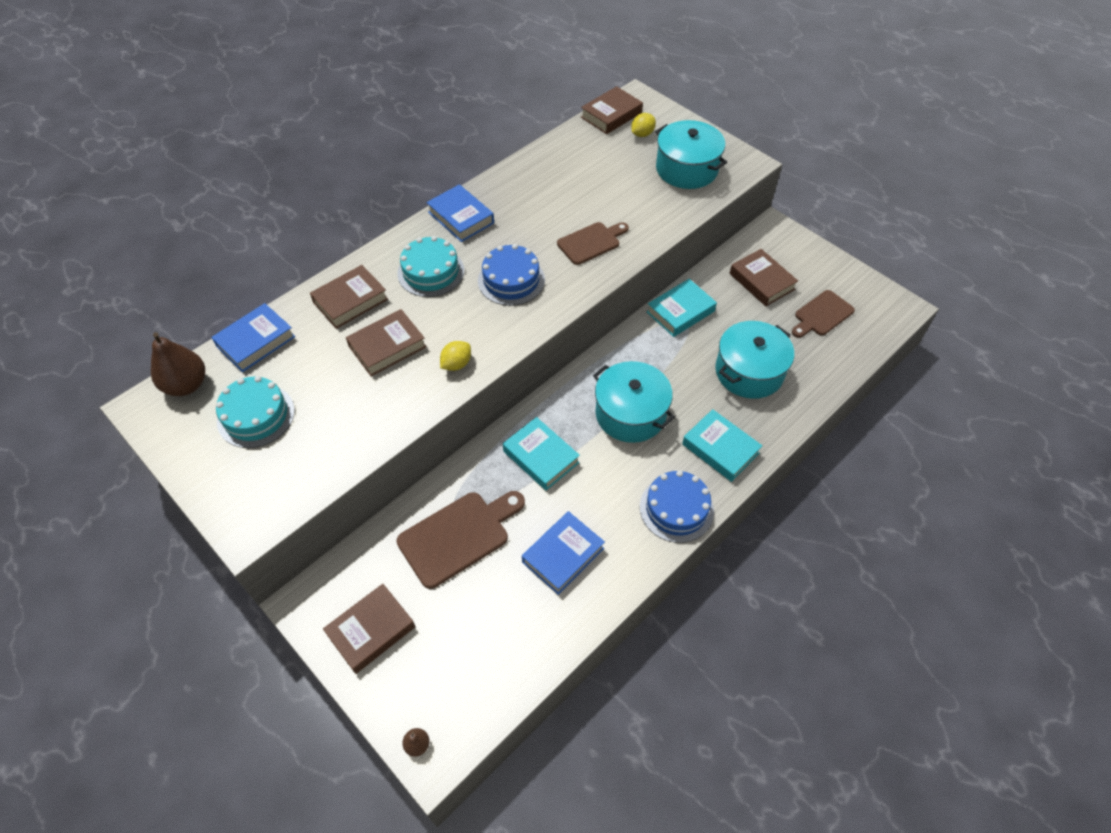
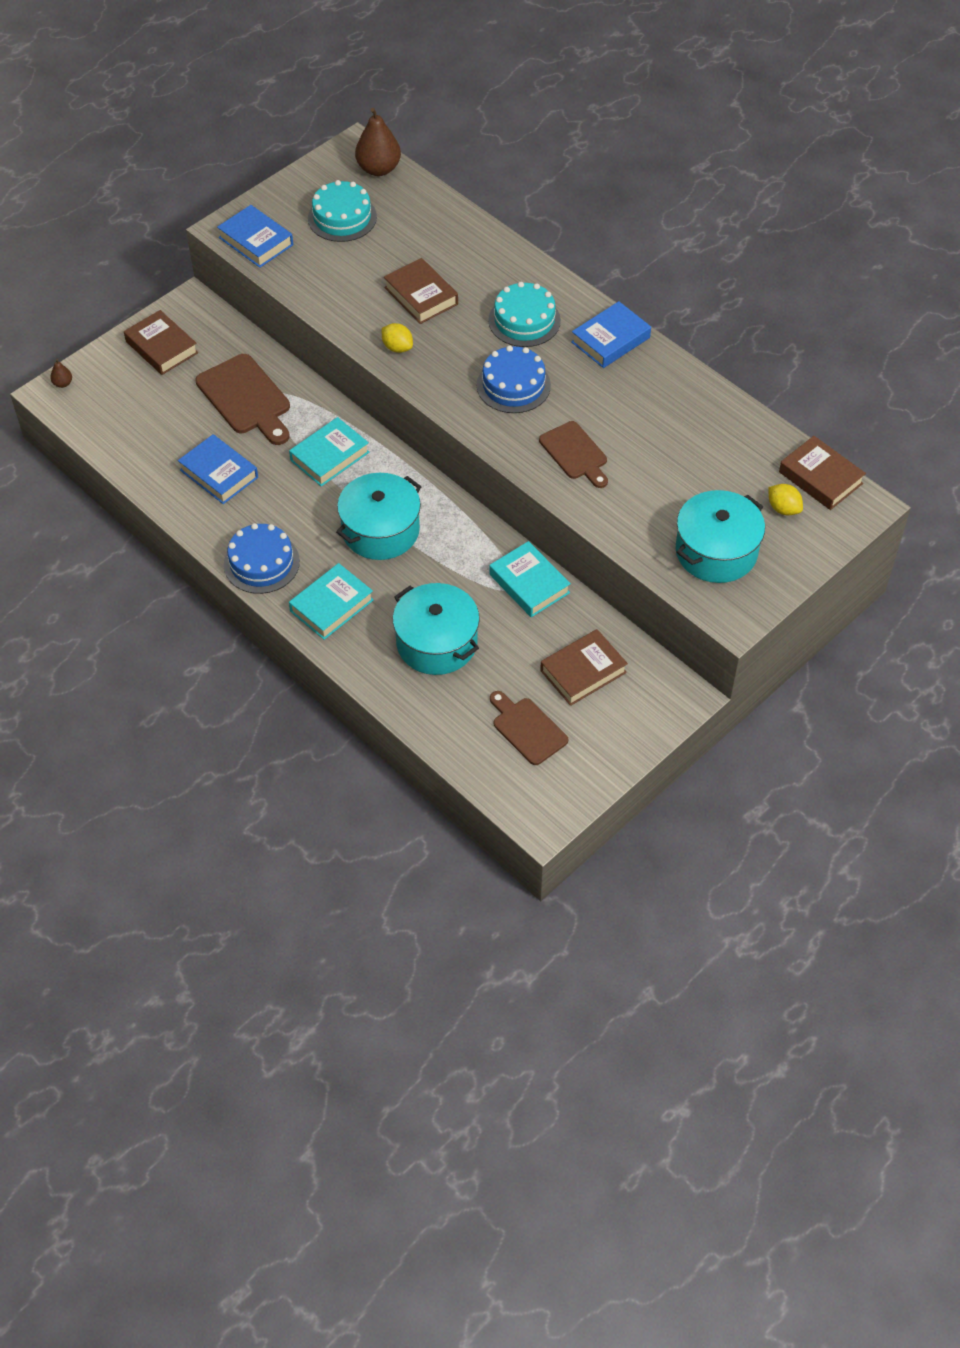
camera: 90 degrees right, 0 degrees up
(256, 341) = (429, 205): blue book -> blue book (256, 241)
(350, 301) = (482, 263): brown book -> none

